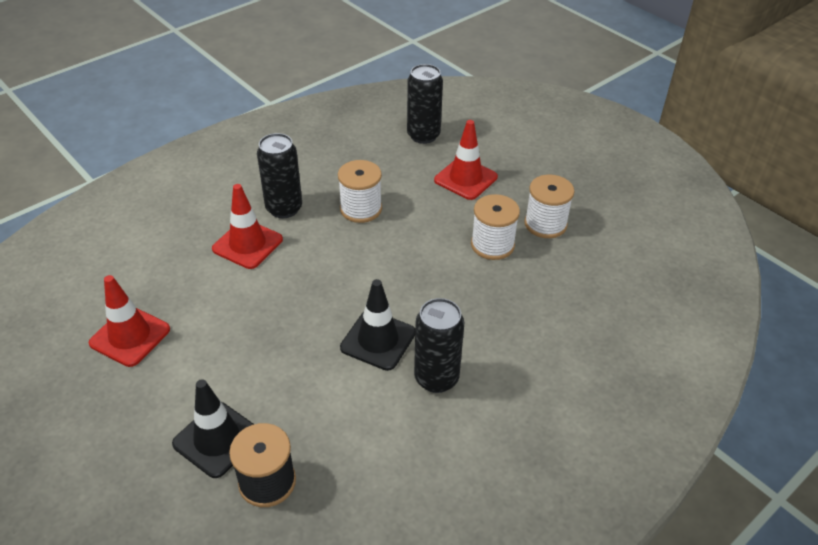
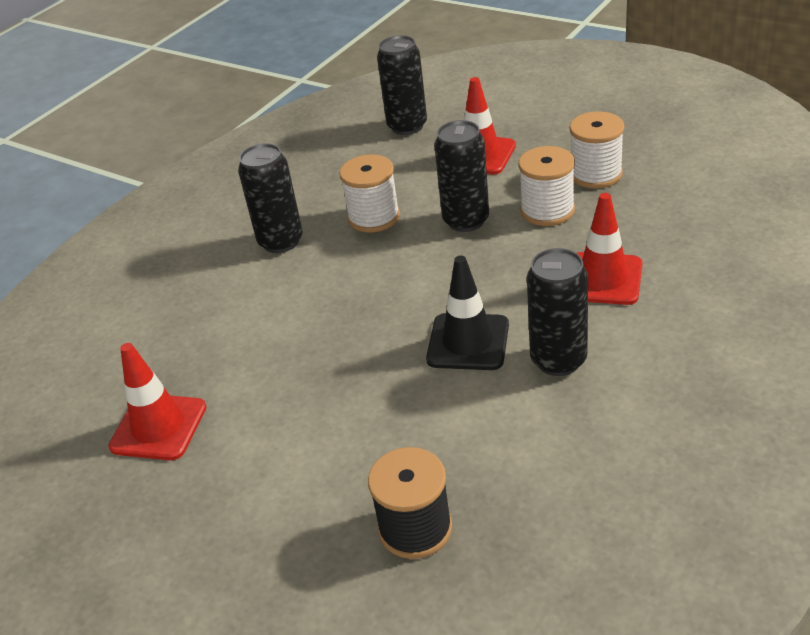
camera: 10 degrees left, 5 degrees down
(217, 439) = (328, 503): black traffic cone -> none
(247, 244) = (256, 290): red traffic cone -> red traffic cone (603, 279)
(427, 234) = (466, 220): none -> black can

